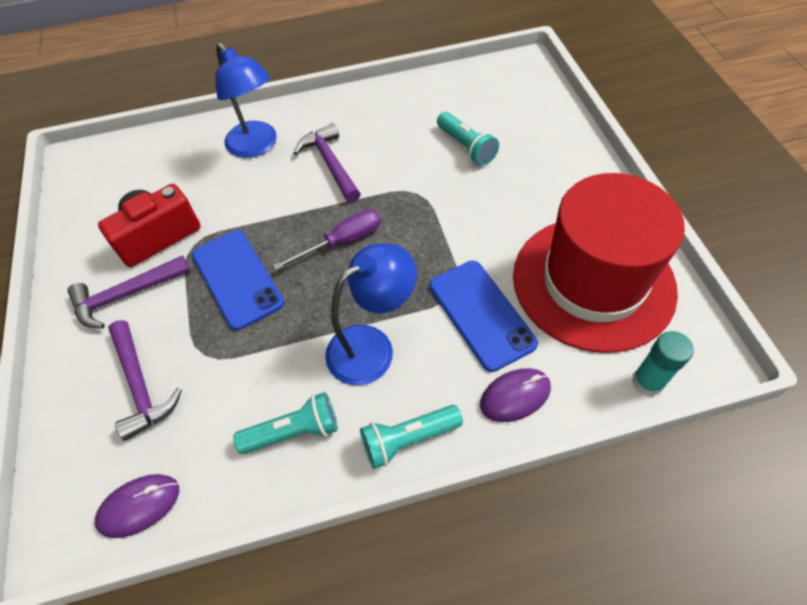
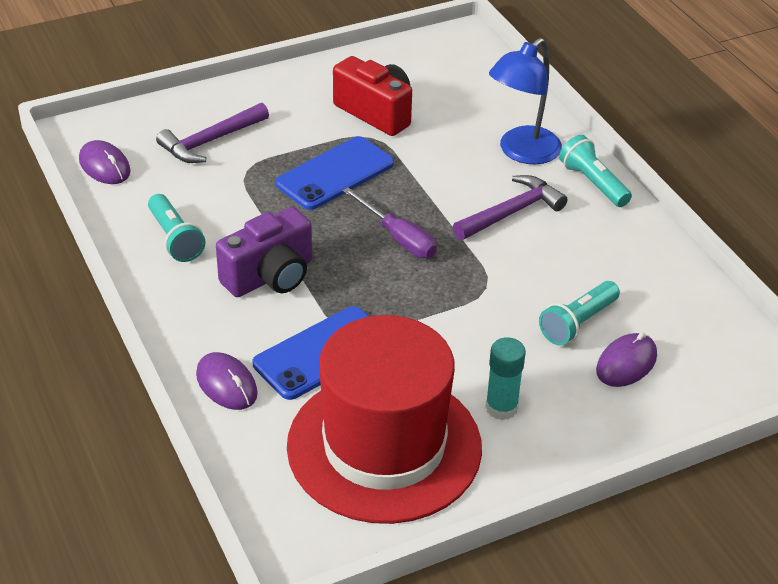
camera: 75 degrees right, 15 degrees down
(126, 295) = (303, 110): purple hammer -> none
(372, 346) = (270, 276): blue lamp -> purple camera
(408, 439) = (173, 312): turquoise flashlight -> turquoise flashlight (593, 183)
(510, 129) = (626, 363): none -> purple mouse
(647, 382) = (255, 491): turquoise glue stick -> turquoise glue stick (501, 408)

